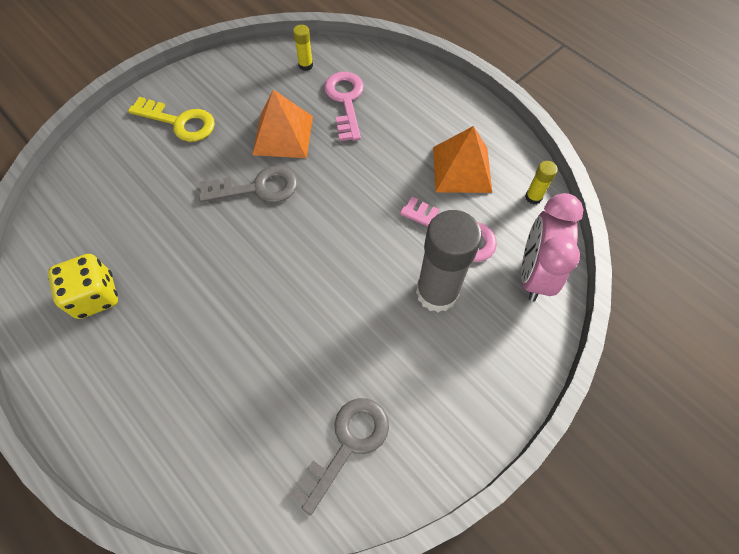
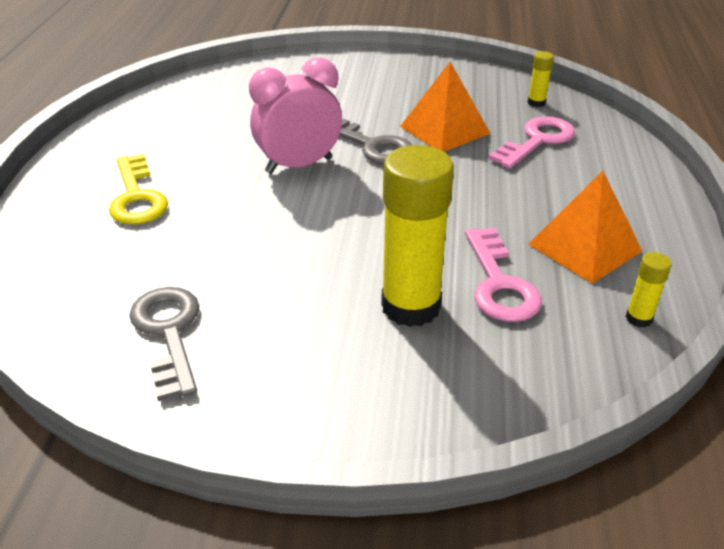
camera: 50 degrees right, 25 degrees down
(95, 296) = (170, 129): yellow dice -> none
(179, 122) = (376, 81): yellow key -> yellow key (136, 197)
(347, 445) = (169, 333): grey key -> grey key turned 105 degrees counterclockwise
(437, 292) = (411, 306): grey glue stick -> yellow glue stick
(534, 273) = (539, 371): pink clock -> pink clock (299, 165)

